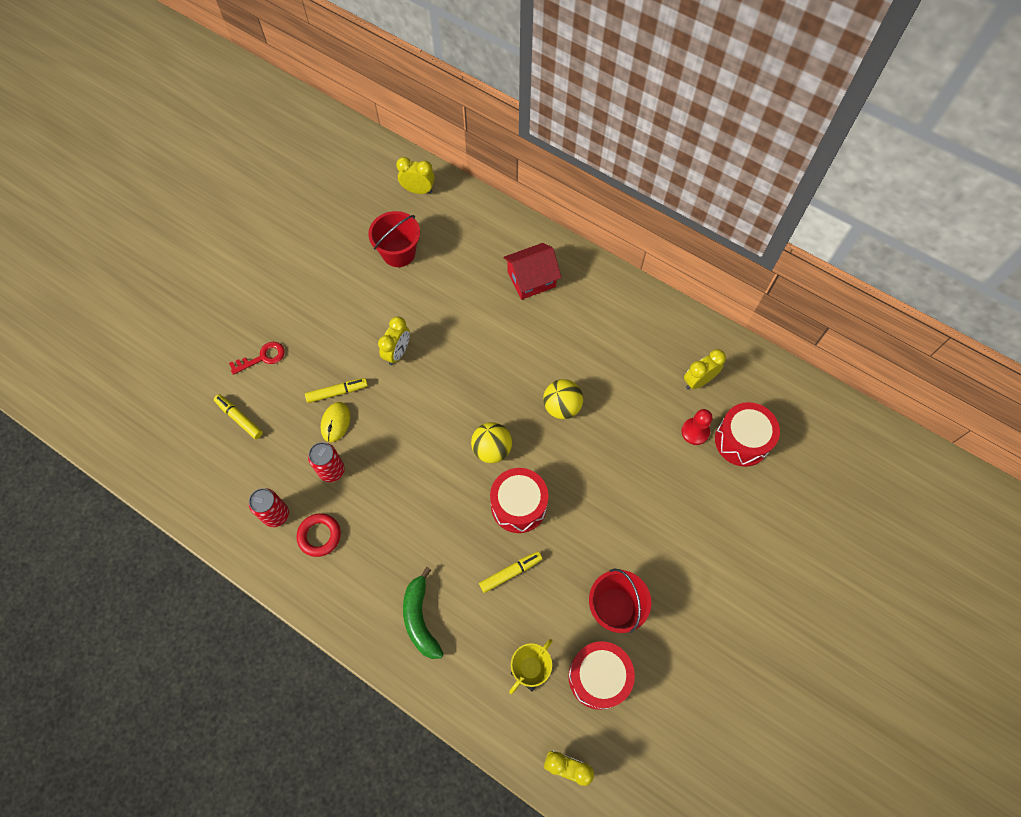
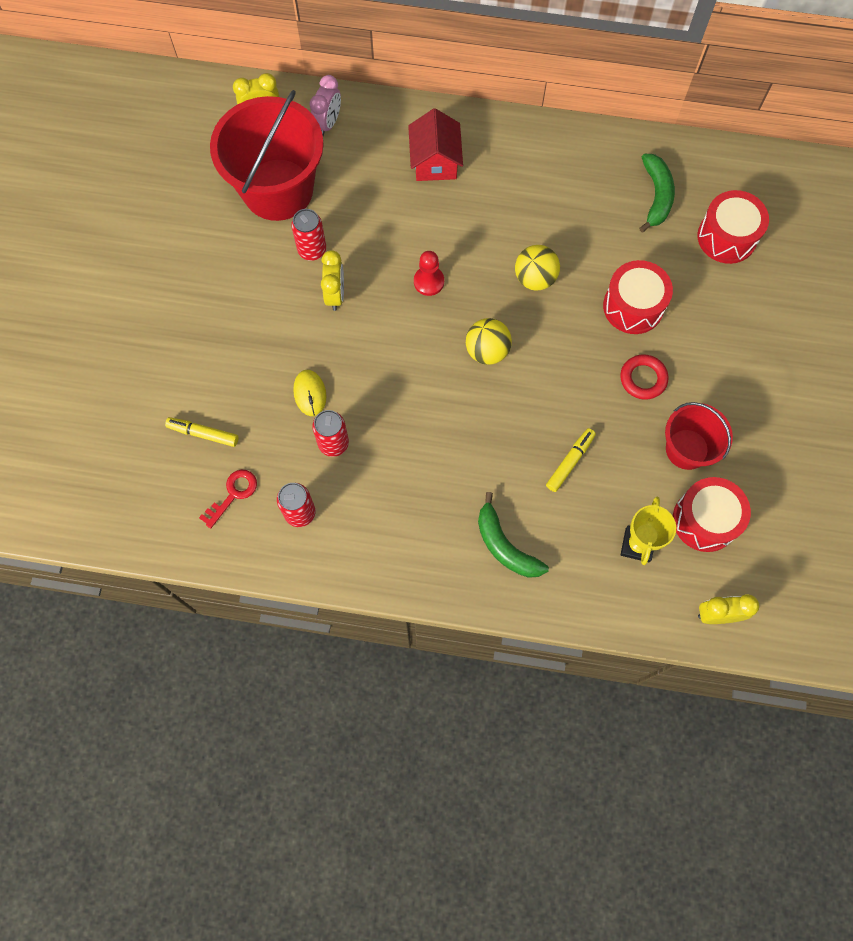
camera: 25 degrees left, 5 degrees up
(262, 357) = (191, 360): red key -> red key (233, 494)
(319, 536) = (357, 513): red ring -> red ring (643, 379)
(337, 392) = (294, 362): yellow marker -> none
(398, 253) = (278, 189): red bucket -> red bucket, size x1.79
(399, 310) = (312, 250): none -> red can
(464, 217) = (328, 123): none -> pink clock
(518, 505) = (543, 394): red drum -> red drum (633, 306)
(531, 279) = (435, 161): red house -> red house turned 45 degrees counterclockwise
(695, 432) = (678, 247): red pawn -> red pawn (429, 282)
(698, 381) = (656, 196): yellow clock -> green banana

